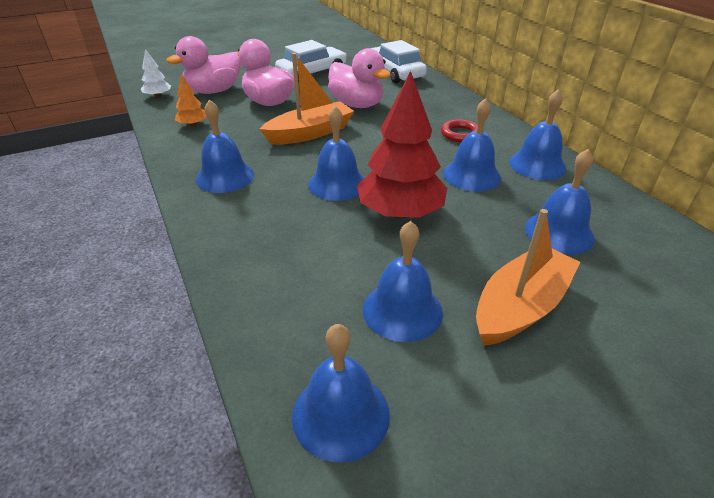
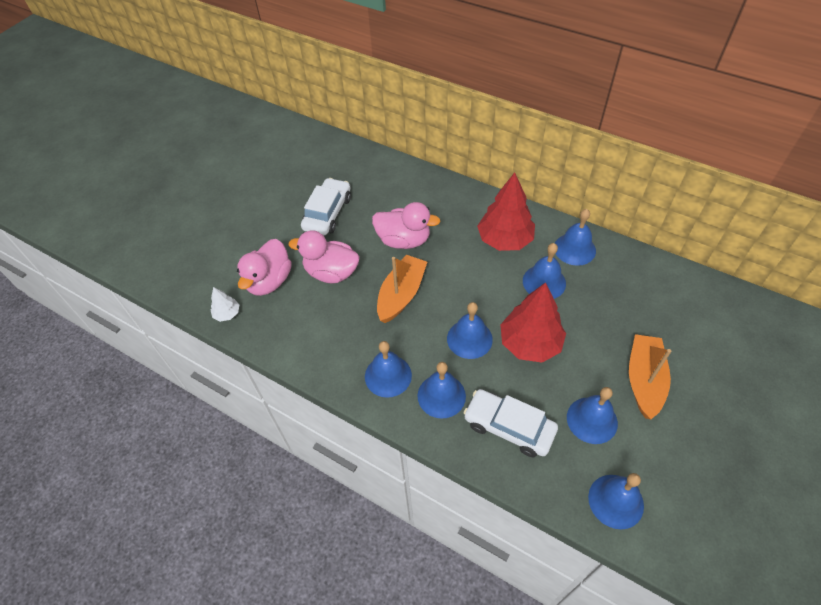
camera: 30 degrees left, 15 degrees up
(193, 125) = (301, 334): orange tree -> none
(395, 73) = (396, 180): white car -> white car (509, 427)
(460, 134) = (504, 240): red ring -> red tree
(559, 232) = (626, 309): blue bell -> blue bell (441, 395)

